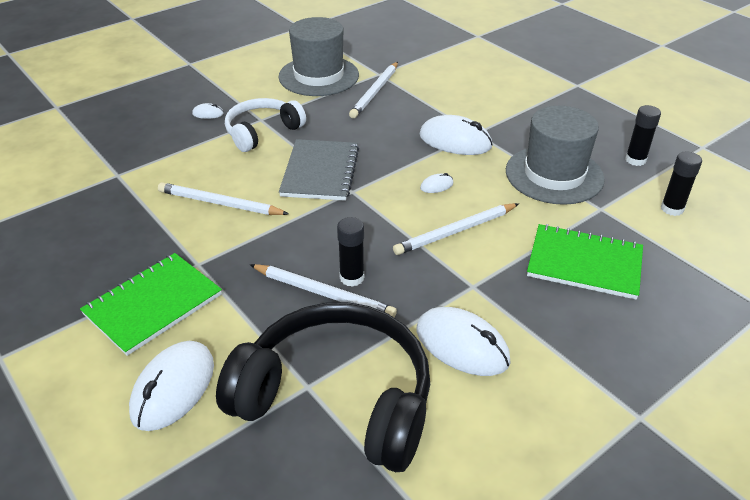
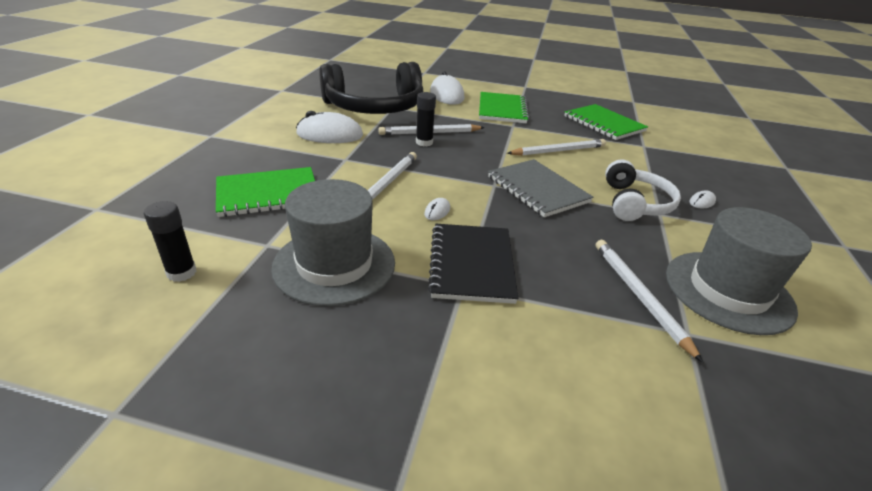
camera: 140 degrees right, 5 degrees down
(82, 220) = (604, 124): none -> green notebook
(455, 141) = (472, 264): white mouse -> black notebook
(635, 160) = (235, 330): black glue stick -> none

